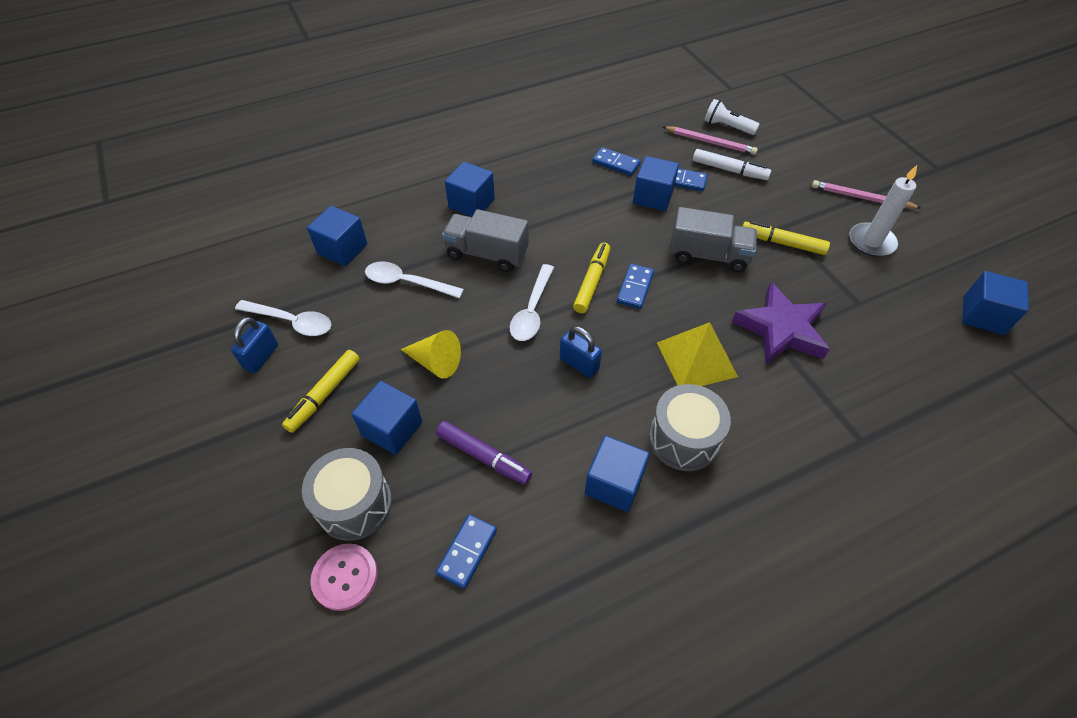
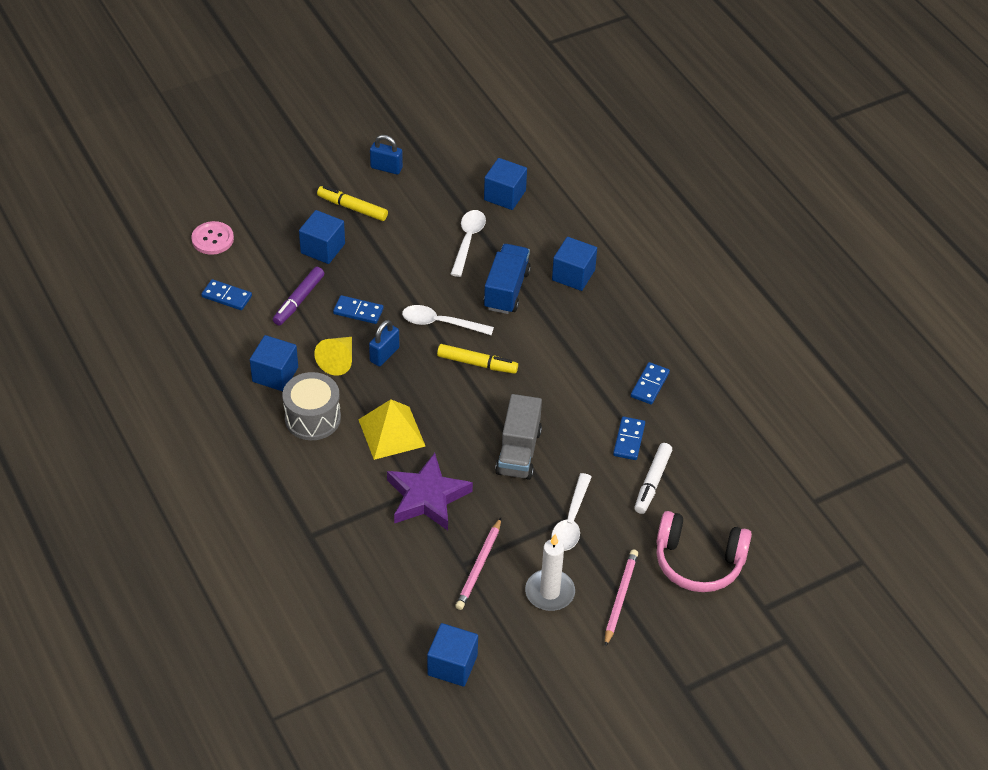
camera: 85 degrees right, 5 degrees down
(292, 322) = (421, 178): white spoon -> white spoon (571, 521)
(354, 504) = (263, 236): grey drum -> none
(435, 362) = (384, 266): yellow cone -> yellow cone (338, 360)
(487, 254) = (506, 290): grey truck -> blue truck
(635, 288) = (472, 394): blue domino -> blue domino (358, 311)
(653, 197) = (599, 413): blue cube -> none
(710, 142) = (699, 469): pink pencil -> pink pencil (479, 566)
(727, 127) = (732, 489): white flashlight -> none
(782, 243) = (541, 514): yellow marker -> none
(808, 151) = (698, 562): none -> pink headphones

